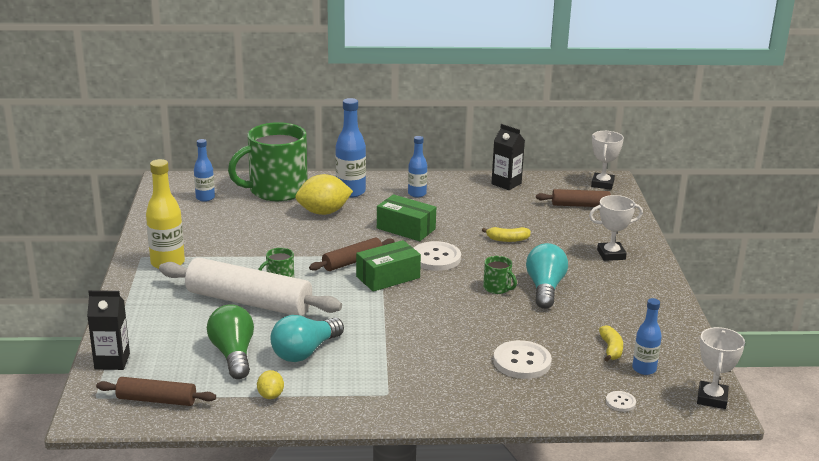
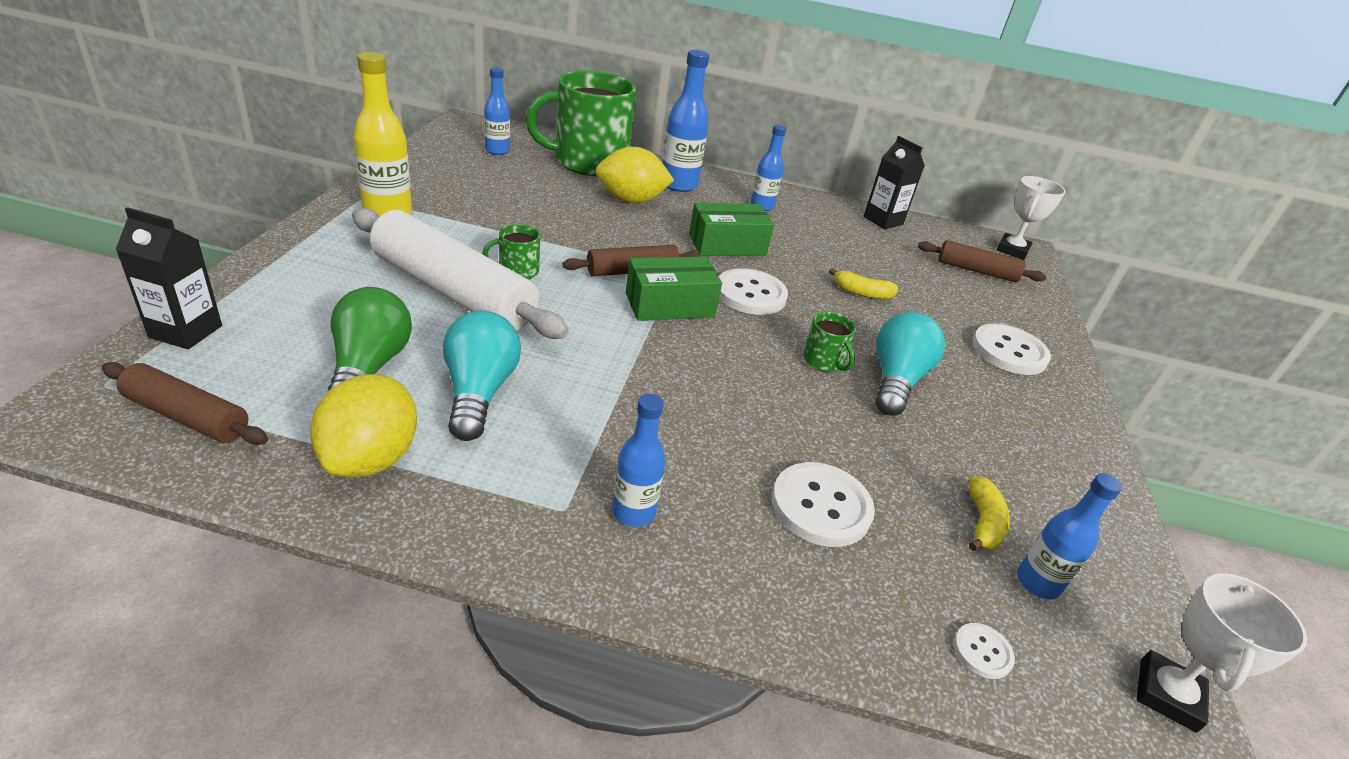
camera: 10 degrees right, 10 degrees up
(270, 395) = (370, 458): yellow lemon -> yellow lemon, size x1.96
(305, 352) = (479, 392): turquoise light bulb -> turquoise light bulb turned 120 degrees clockwise
(406, 229) = (727, 245): green box -> green box turned 60 degrees counterclockwise
(424, 387) = (633, 512): none -> blue bottle
(611, 254) = (1009, 351): white trophy -> white button

